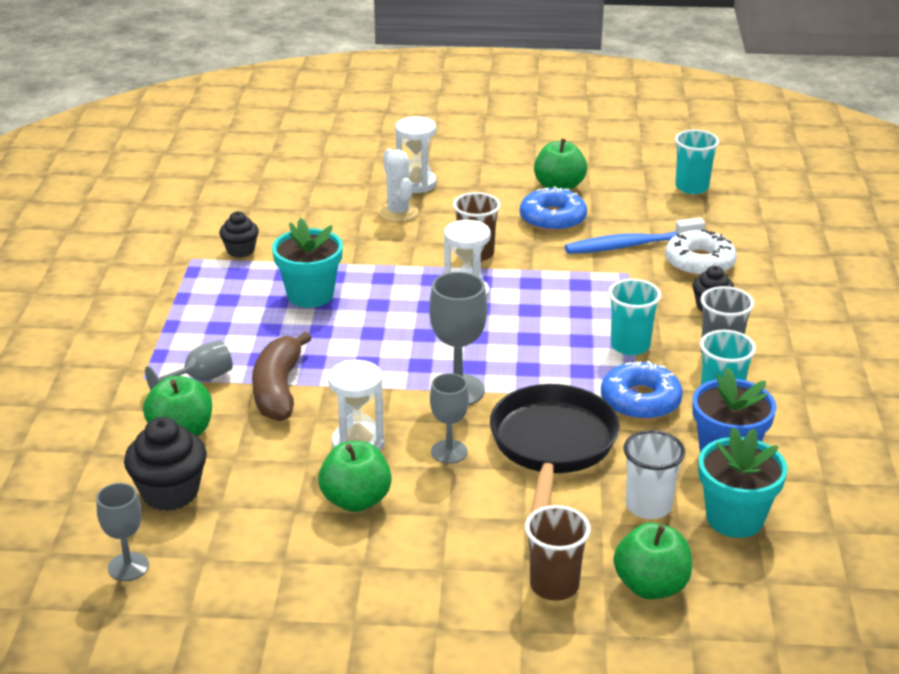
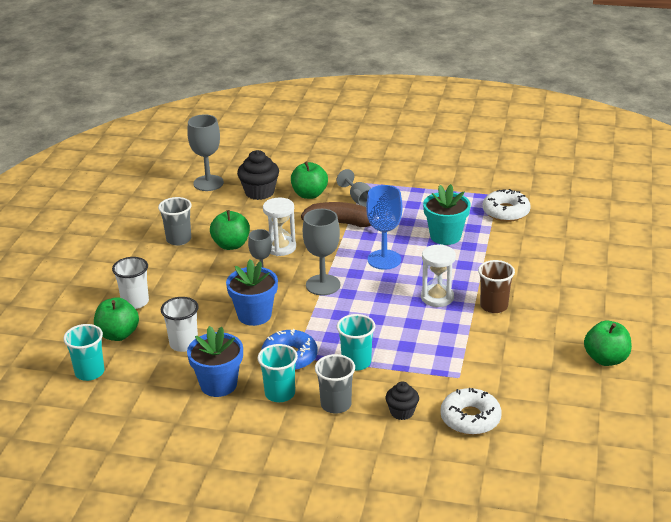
camera: 100 degrees right, 0 degrees up
(128, 567) = (208, 183): grey goblet -> grey goblet, size x1.55
(240, 250) = (506, 212): black cupcake -> white donut
(344, 569) = (178, 239): none -> grey cup
(380, 342) = (384, 260): none -> blue goblet
(398, 212) = (559, 276): white cactus -> none
(416, 184) = (607, 287): white hourglass -> none
(552, 219) = (548, 349): blue donut -> none
(552, 446) = (254, 315): black pan -> blue flower pot
(554, 585) = (135, 302): brown cup -> white cup
(630, 245) = (502, 384): blue toothbrush -> none
(692, 187) = (609, 439): turquoise cup -> turquoise cup (89, 372)
(734, 518) = (158, 376): turquoise flower pot -> none

